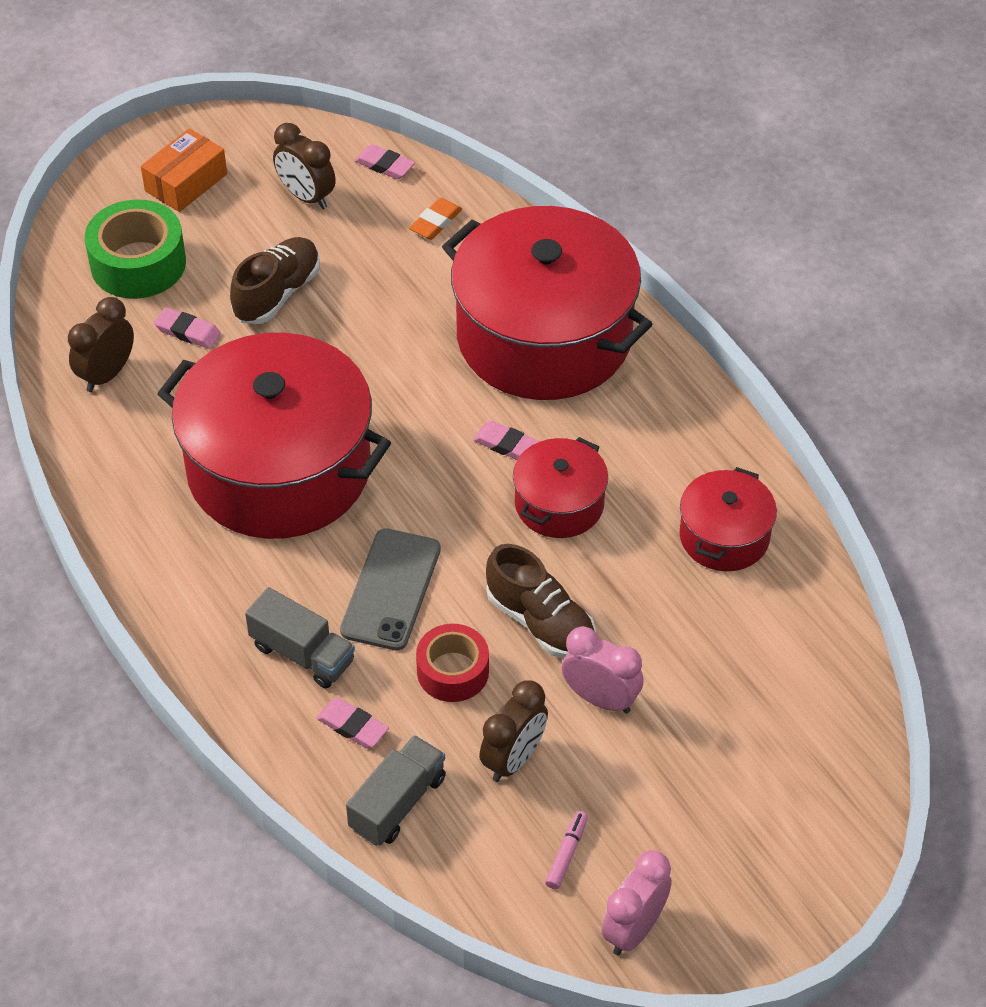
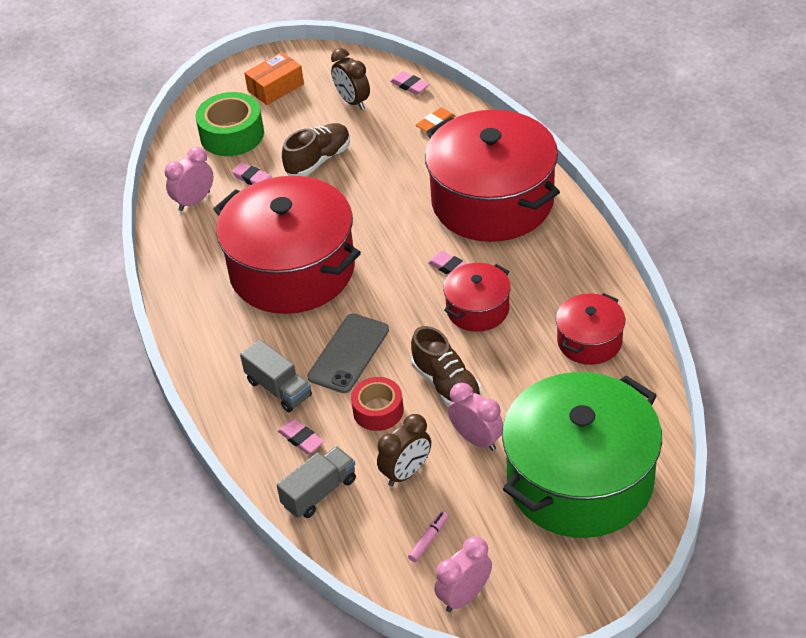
camera: 15 degrees right, 5 degrees down
(107, 374) = (194, 201): brown clock -> pink clock
(754, 741) = (580, 480): none -> green pot

